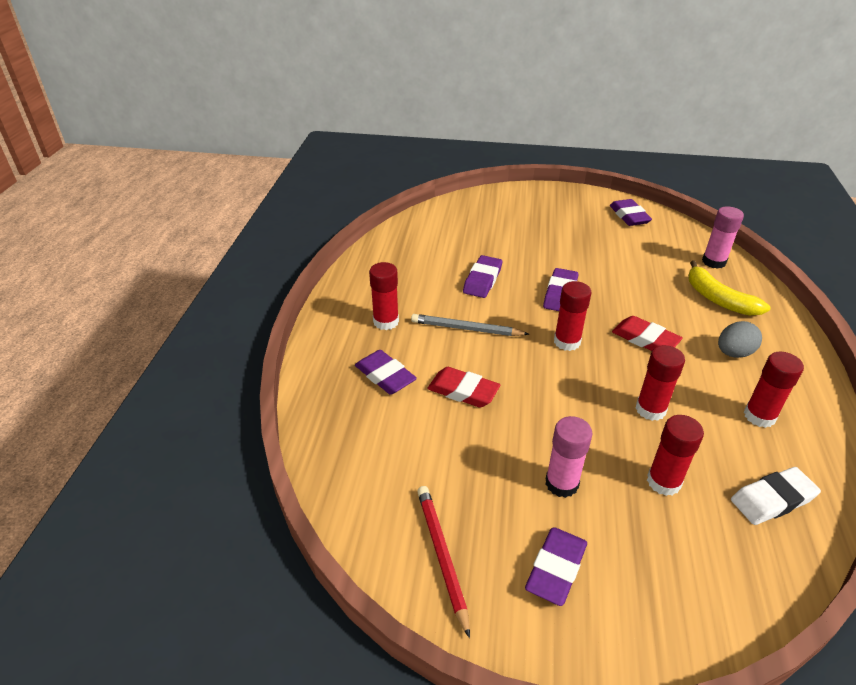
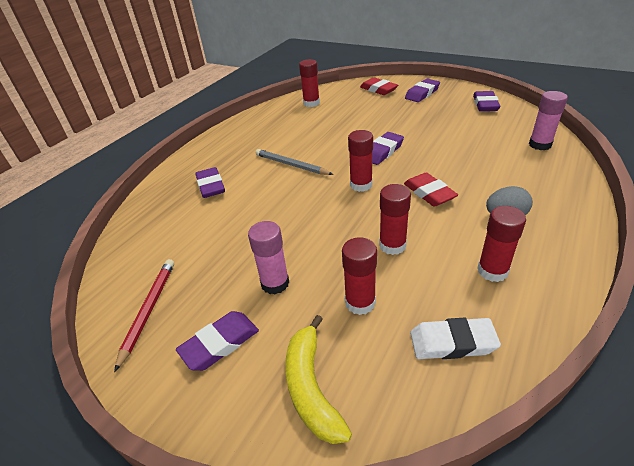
camera: 25 degrees right, 0 degrees up
(386, 322) = (240, 153): red glue stick -> red glue stick (311, 103)
(463, 391) = (255, 205): red eraser -> red eraser (378, 89)
(482, 280) = (329, 135): purple eraser -> purple eraser (422, 93)
(718, 299) = (522, 173): yellow banana -> yellow banana (311, 387)

